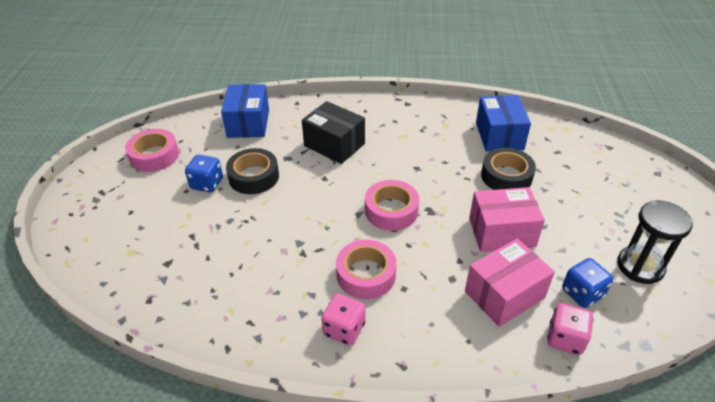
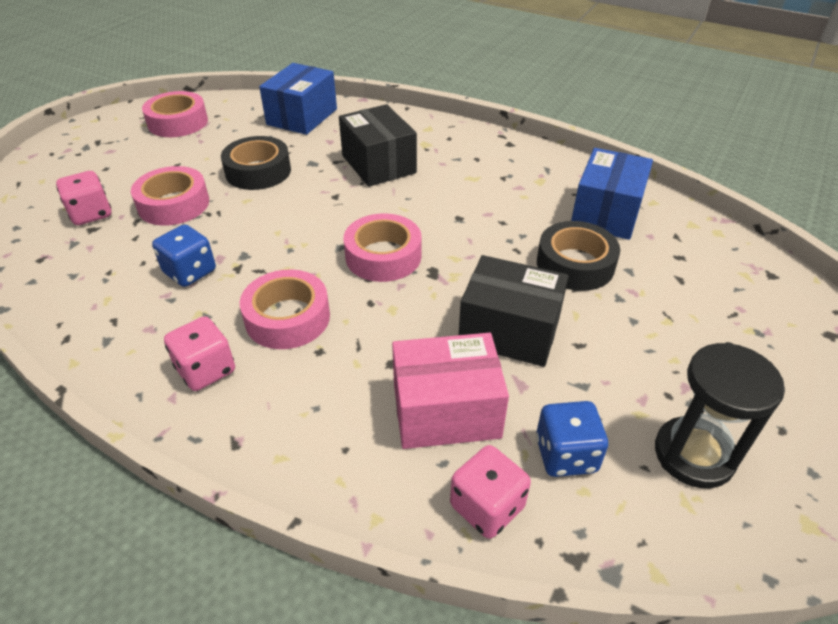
camera: 25 degrees right, 0 degrees up
(155, 251) = (91, 214): none -> pink dice
(207, 184) = (203, 164): blue dice -> blue dice (190, 272)
(213, 222) = (174, 204): none -> pink tape
(501, 232) = (509, 331): pink box -> black box

